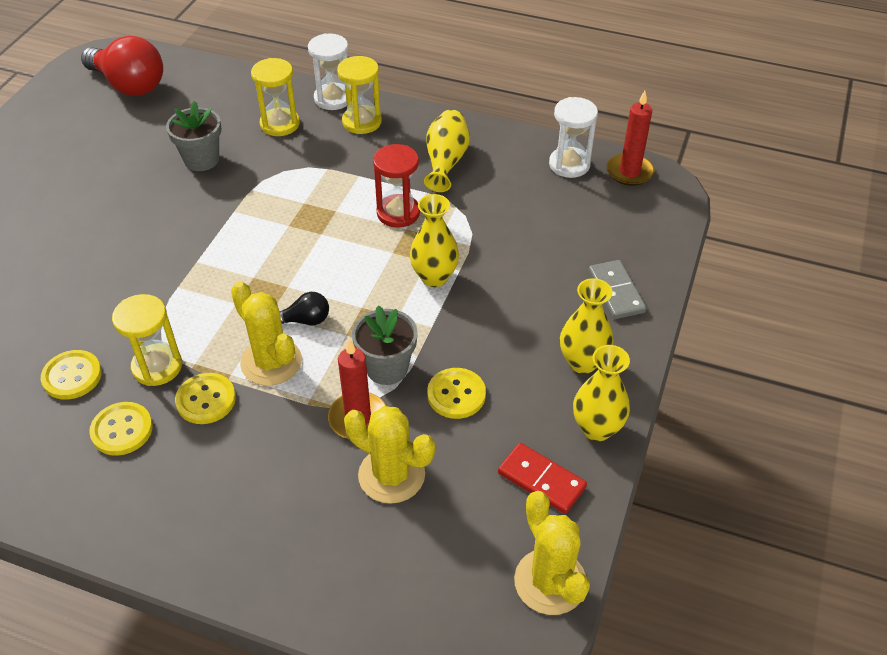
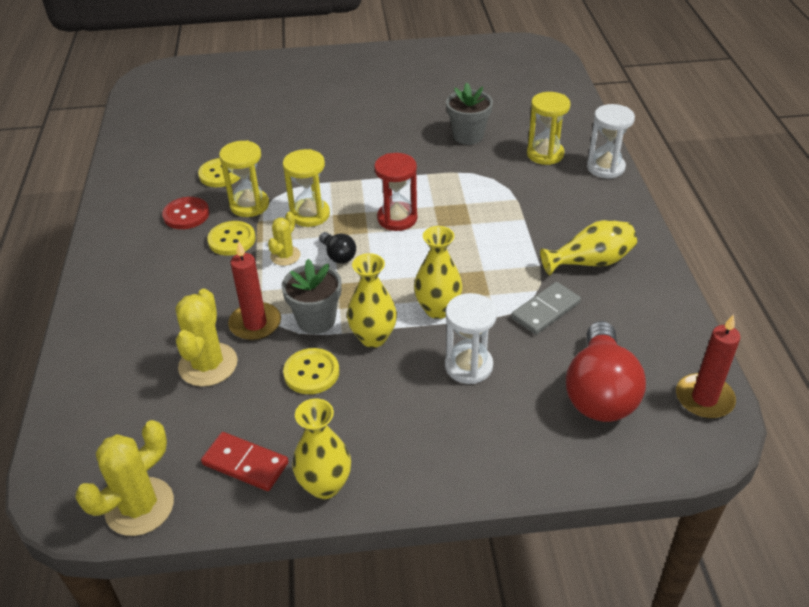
camera: 65 degrees right, 5 degrees down
(122, 430) = (186, 215): yellow button -> red button
(129, 85) = (516, 71): red light bulb -> red light bulb (599, 392)
(271, 362) = (285, 256): yellow cactus -> yellow cactus, size x0.58
(362, 122) = (592, 194): yellow hourglass -> yellow hourglass (310, 214)
(398, 213) = (498, 258): red hourglass -> red hourglass (397, 218)
(541, 480) = (245, 464): red domino -> red domino turned 75 degrees counterclockwise
(569, 164) = (669, 347): white hourglass -> white hourglass (468, 366)
(582, 362) = (401, 448): yellow vase -> yellow vase (373, 337)
(616, 292) = (513, 444): grey domino -> grey domino (545, 310)

